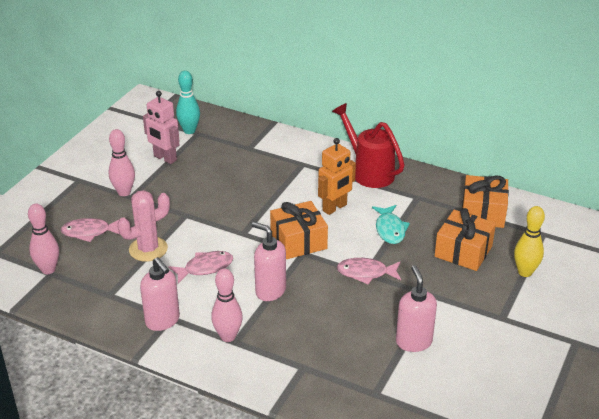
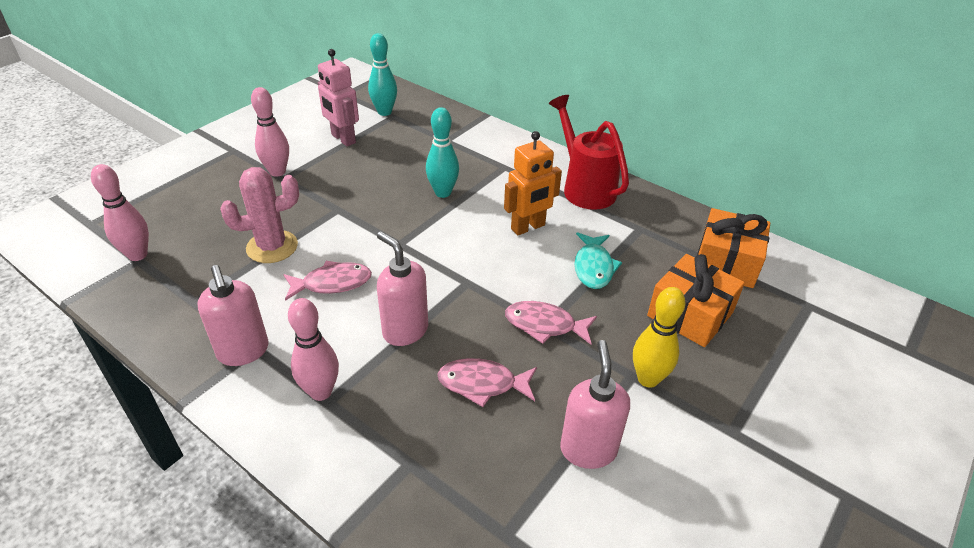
camera: 10 degrees right, 5 degrees up
(89, 232) = (213, 214): pink fish -> pink fish (482, 384)
(261, 191) = (443, 192): none -> turquoise bowling pin
(298, 241) = (467, 265): orange gift -> none
(525, 272) = (777, 361): yellow bowling pin -> yellow bowling pin (648, 379)

